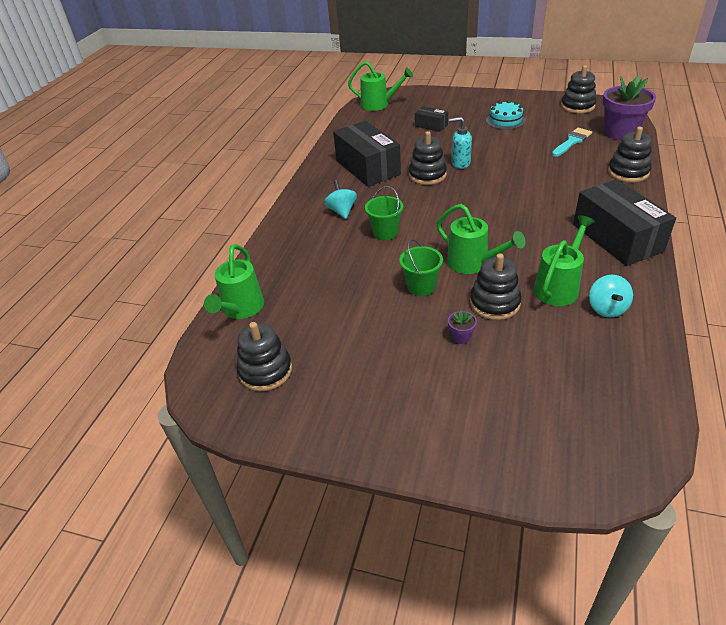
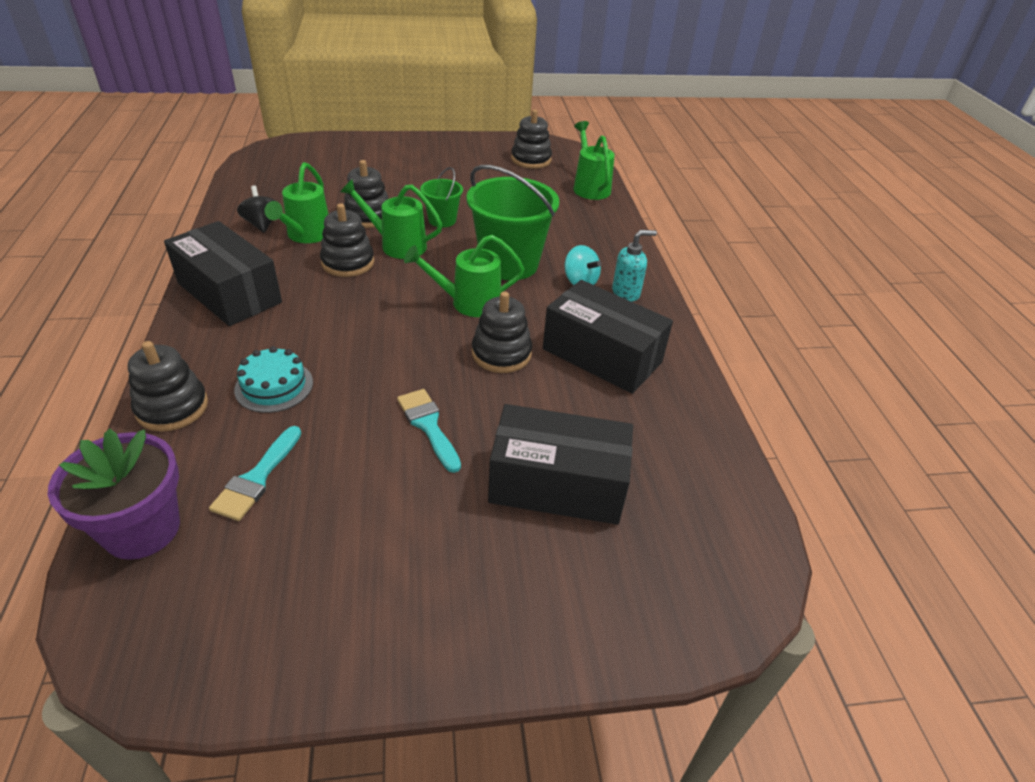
camera: 150 degrees right, 0 degrees up
(379, 105) = (721, 548): green watering can -> green watering can (468, 303)
(385, 232) = (509, 264): green bucket -> green bucket, size x1.94
(431, 125) = (557, 484): black box -> black box, size x2.05
(460, 163) = (459, 385): turquoise soap dispenser -> turquoise soap dispenser (626, 293)
(461, 337) = (392, 192): purple flower pot -> none
(483, 150) = (428, 426): none -> turquoise brush
(505, 120) = (402, 533): turquoise cake -> turquoise cake (274, 386)
(577, 106) = (218, 638): black stacking toy -> black stacking toy (348, 263)
(606, 308) = (262, 224): turquoise spinning top -> black spinning top

